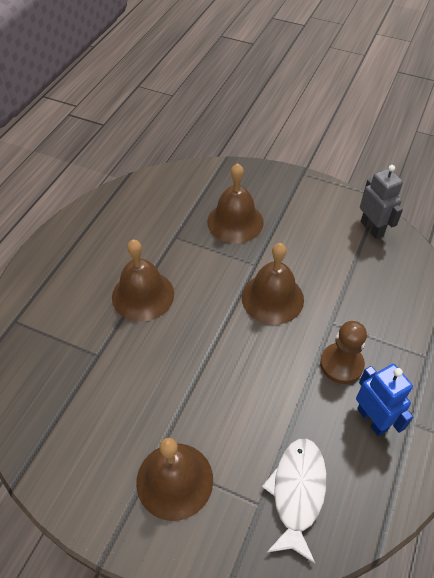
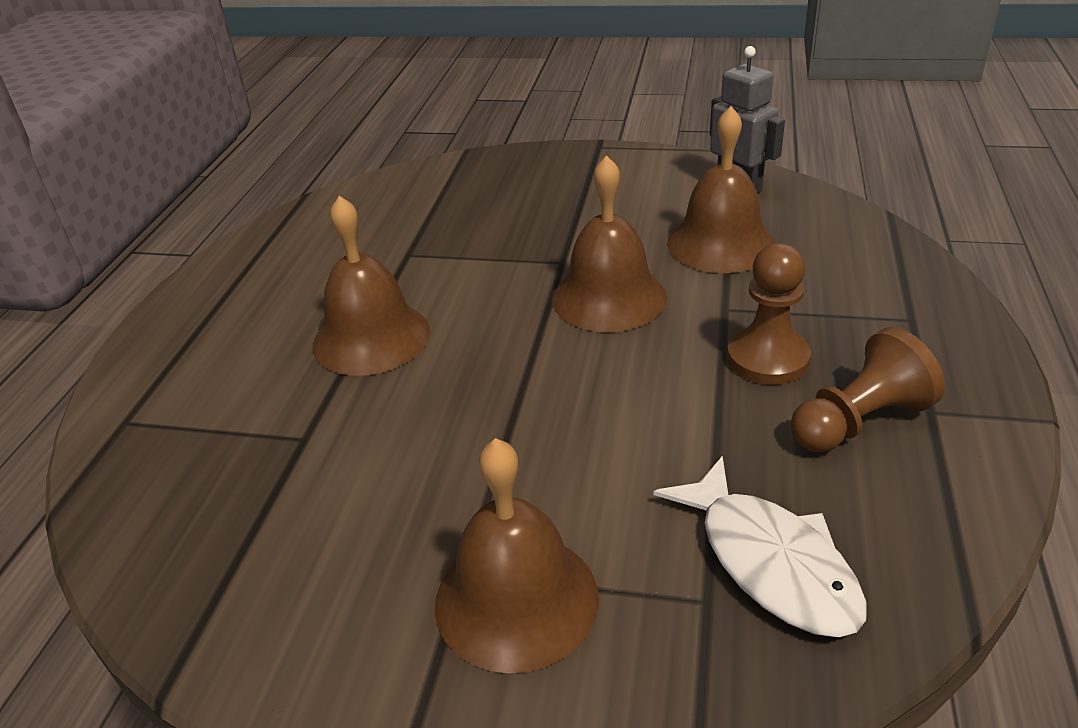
camera: 10 degrees left, 15 degrees down
(235, 222) = (508, 218): brown bell -> brown bell (721, 243)
(297, 492) = (770, 562): white fish -> white fish turned 150 degrees clockwise
(372, 419) = (859, 421): blue robot -> brown pawn

